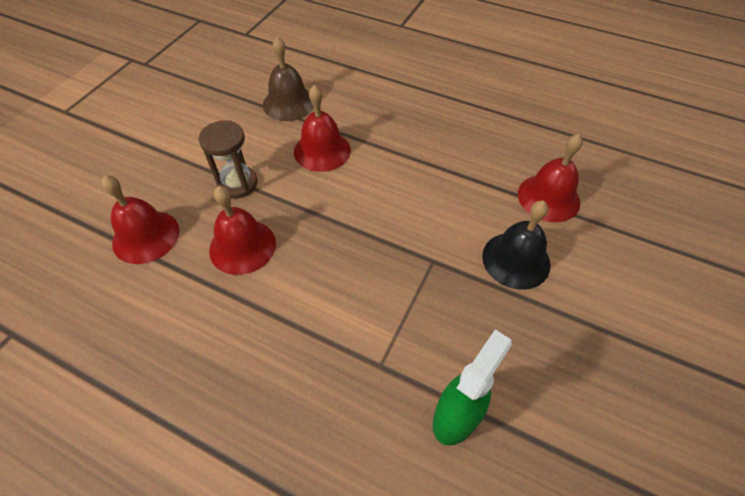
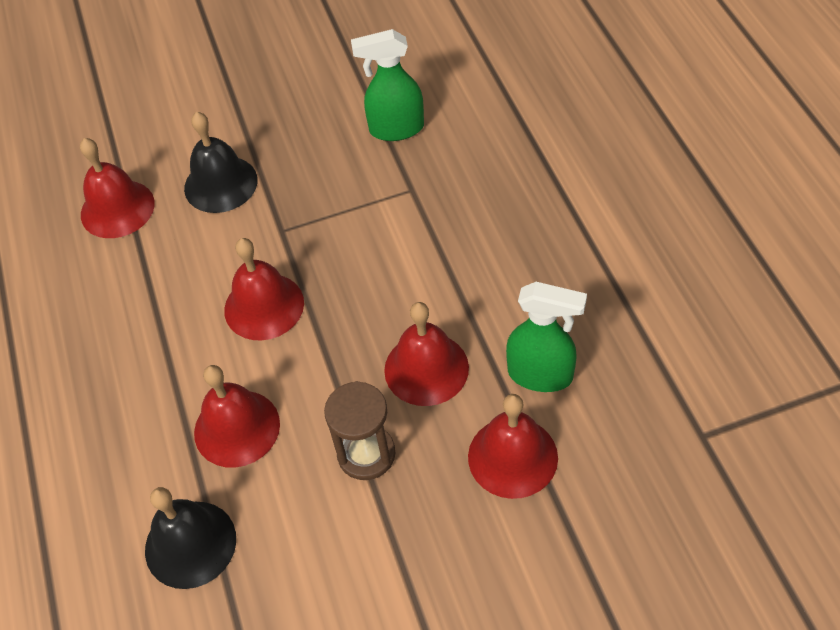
camera: 130 degrees left, 0 degrees up
(159, 294) = (541, 375): none -> green spray bottle
(289, 103) = (190, 544): brown bell -> black bell
(383, 210) = (264, 306): none -> red bell

